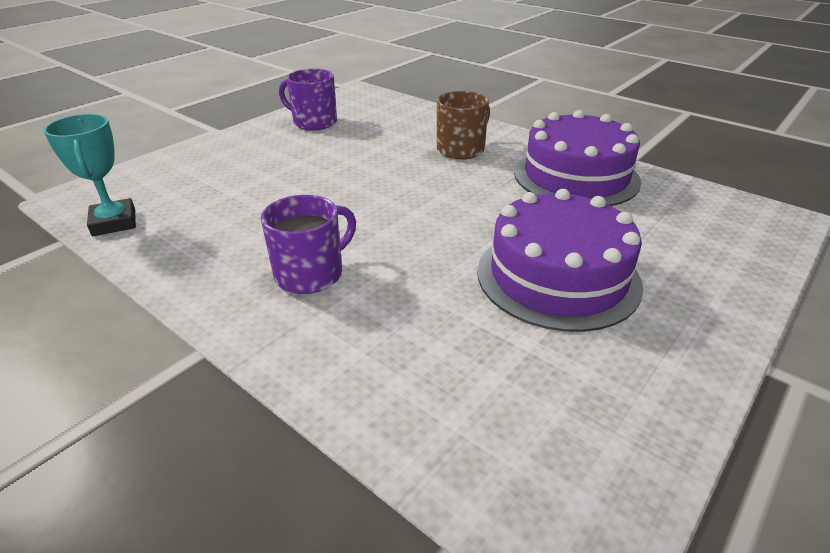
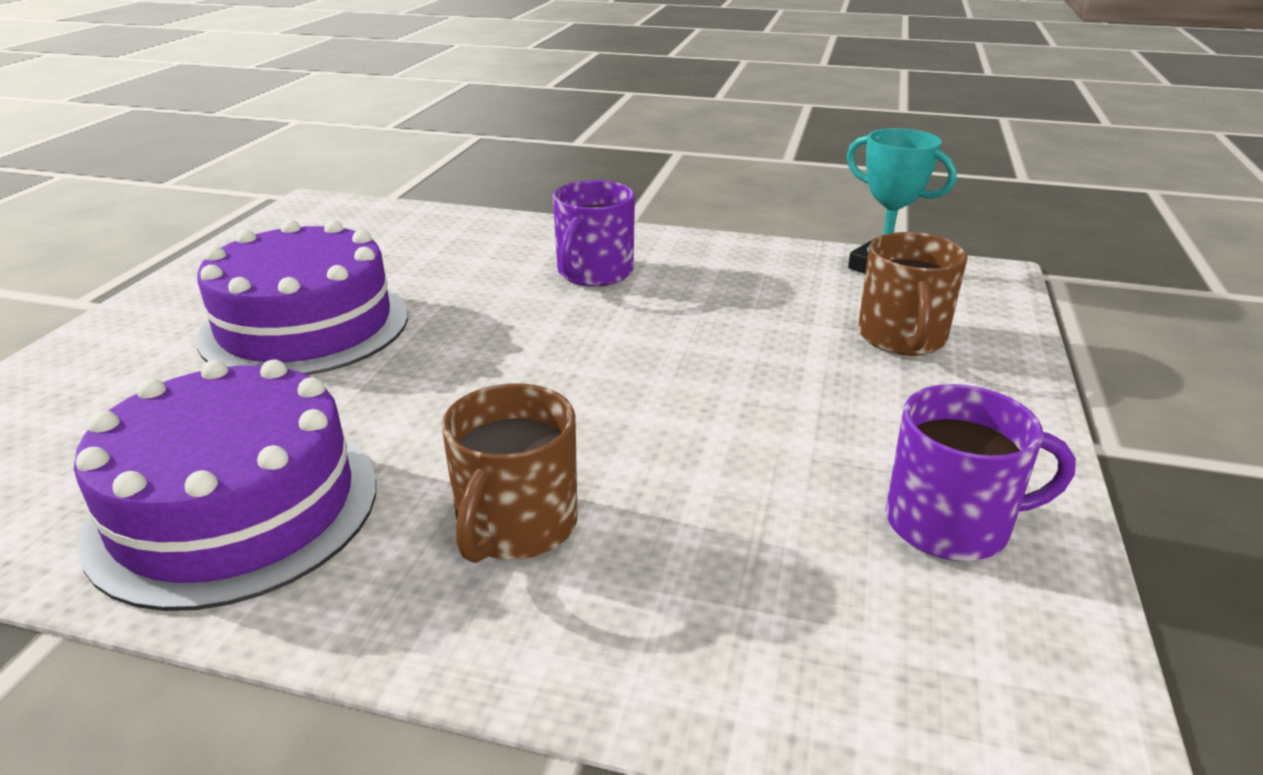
camera: 155 degrees right, 5 degrees down
(203, 177) = (902, 338): none -> brown mug

